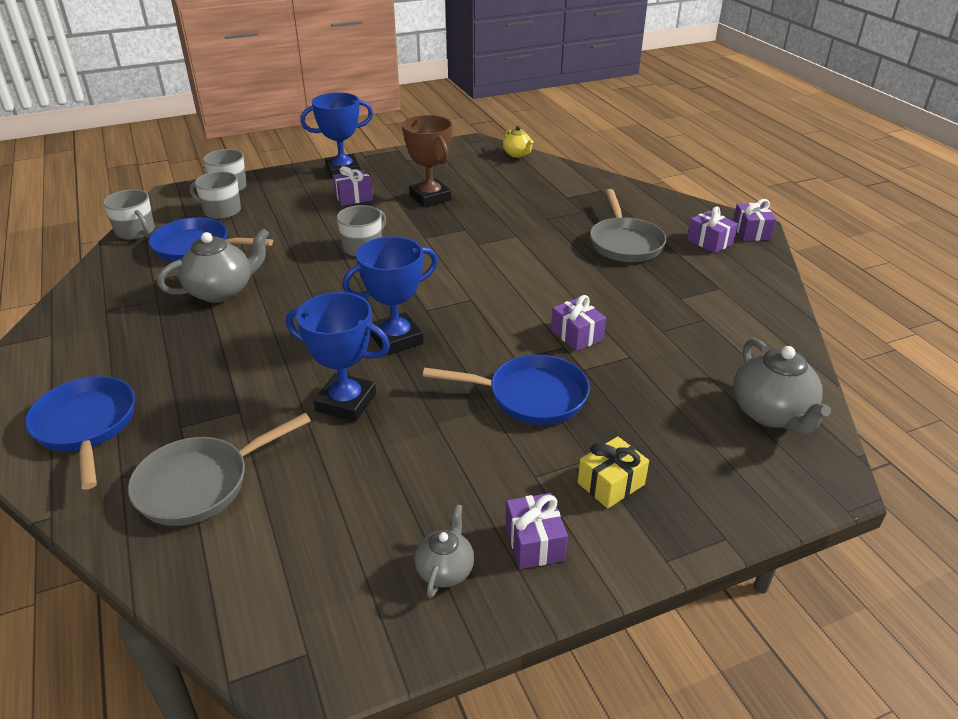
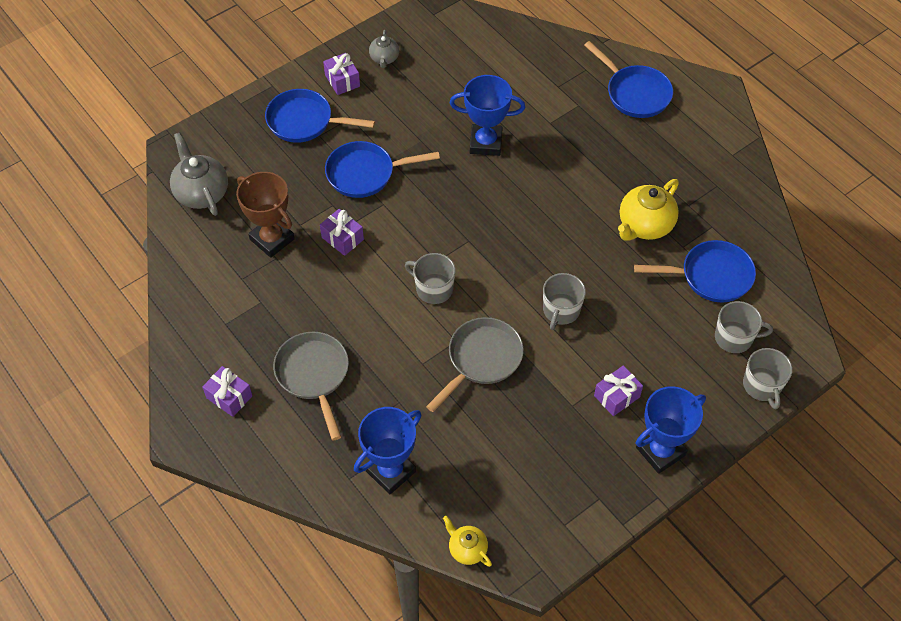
camera: 165 degrees right, 20 degrees up
(136, 231) = (786, 286): grey mug -> grey mug (433, 289)
(201, 484) = (538, 74): grey pan -> grey pan (481, 360)
(222, 291) = (644, 225): grey teapot -> yellow teapot
(396, 339) = (478, 205): blue trophy -> blue trophy (390, 471)
(430, 197) = (535, 415): brown trophy -> brown trophy (272, 239)
(611, 484) = (305, 121): yellow gift -> blue pan
(751, 232) = (184, 426): purple gift -> none

